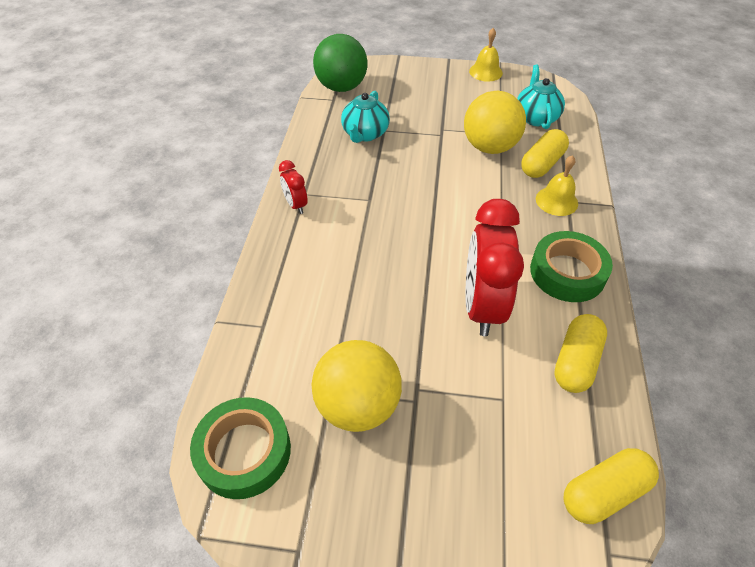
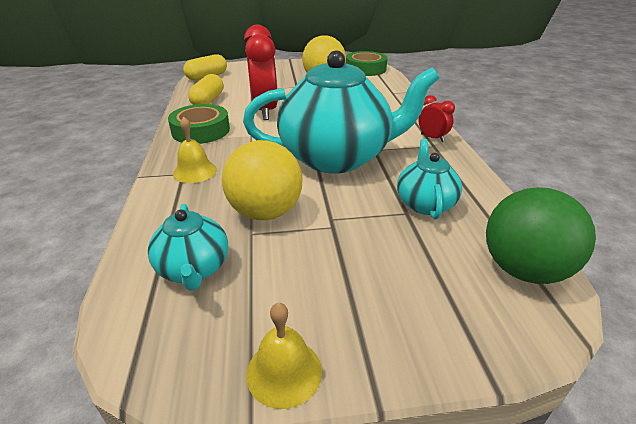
camera: 165 degrees right, 15 degrees down
(413, 194) = (337, 157): none -> turquoise teapot
(542, 164) = (201, 203): yellow capsule -> none

